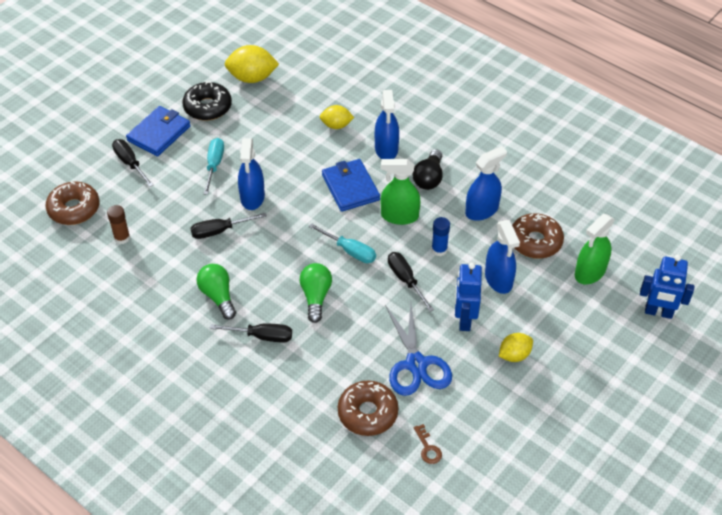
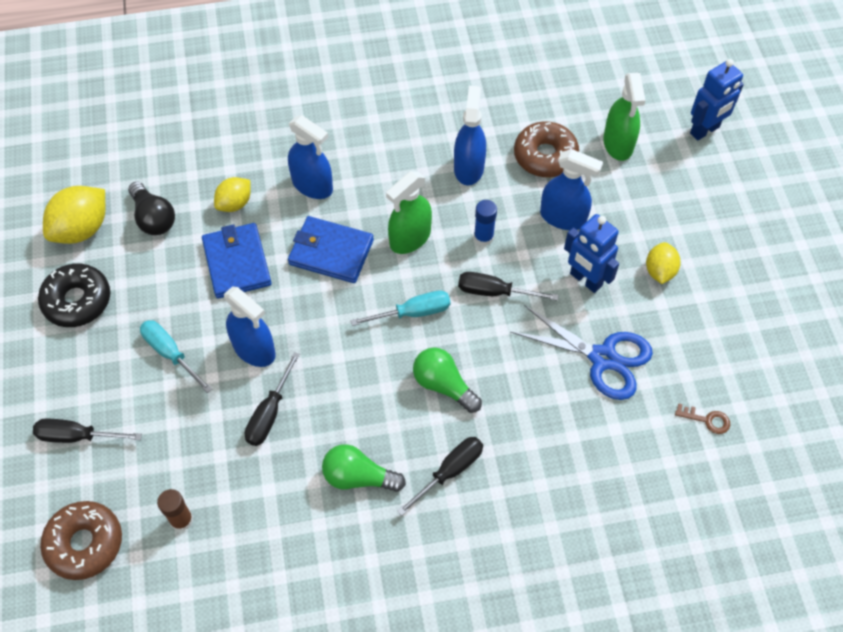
camera: 50 degrees left, 10 degrees up
(159, 133) = (63, 376): blue wallet -> blue wallet (237, 263)
(367, 413) = (626, 442): brown donut -> none
(429, 178) = (386, 179): black light bulb -> black light bulb (153, 218)

